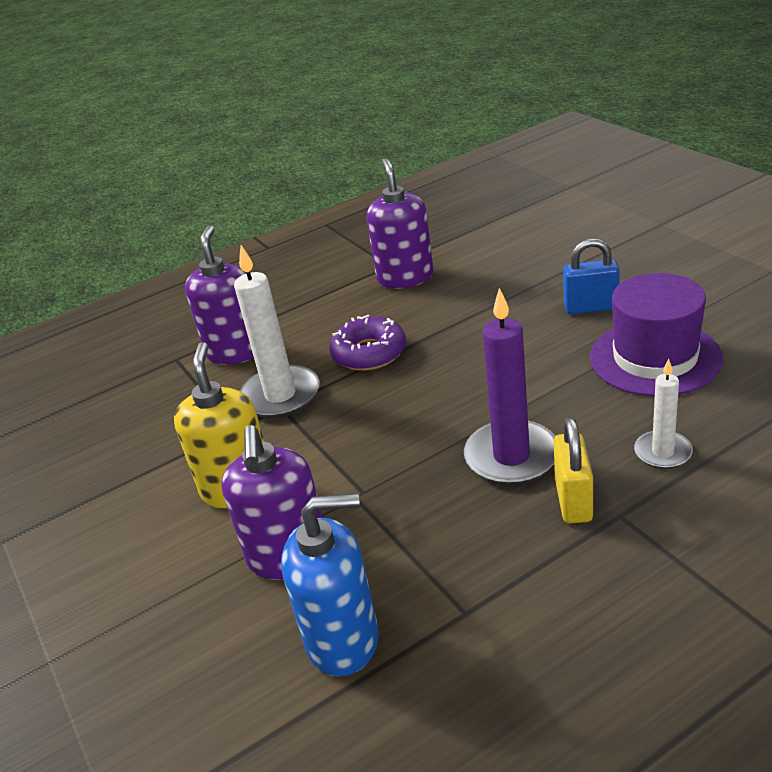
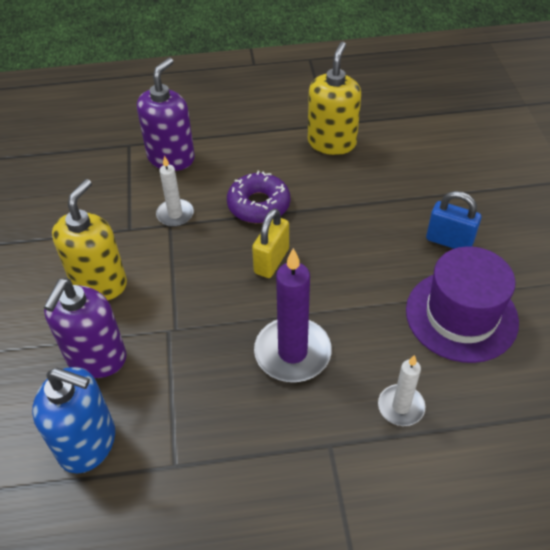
camera: 20 degrees right, 15 degrees up
(280, 396) = (175, 214): white candle -> white candle, size x0.57
(405, 277) = (332, 142): purple soap dispenser -> yellow soap dispenser
(573, 500) = (307, 414): yellow padlock -> yellow padlock (271, 261)

